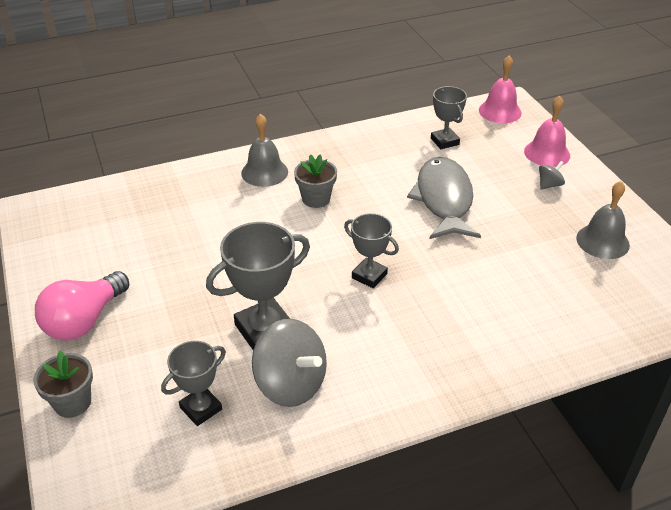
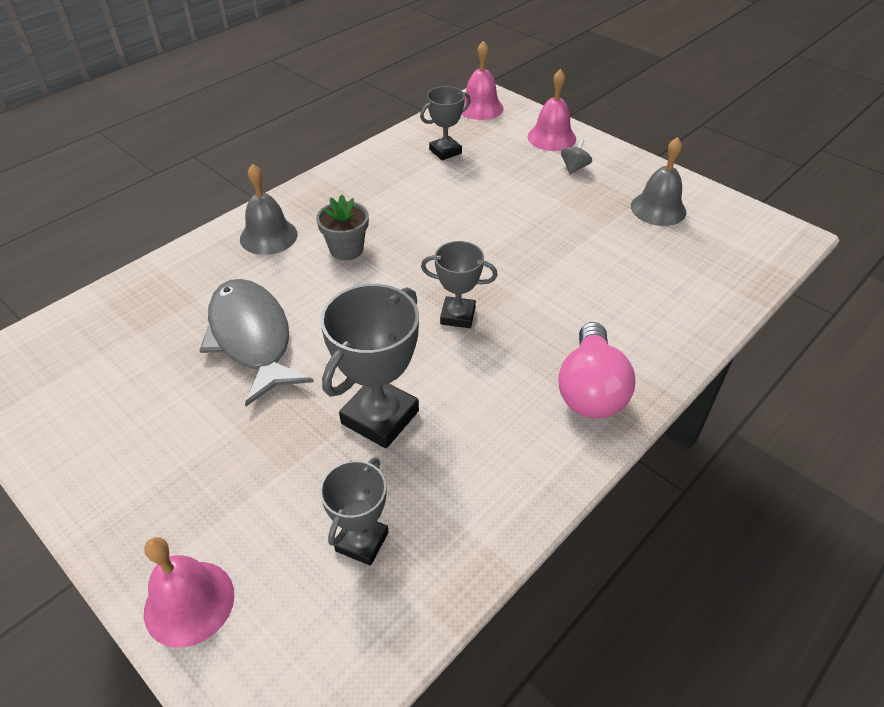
camera: 25 degrees left, 5 degrees up
(72, 402) = (189, 602): grey flower pot -> pink bell
(84, 321) = (143, 488): pink light bulb -> pink light bulb (590, 390)
(290, 384) = (449, 469): grey spinning top -> none
(444, 141) = (445, 151): grey trophy -> grey trophy turned 75 degrees counterclockwise
(444, 200) = (483, 211): grey fish -> grey fish (252, 338)

